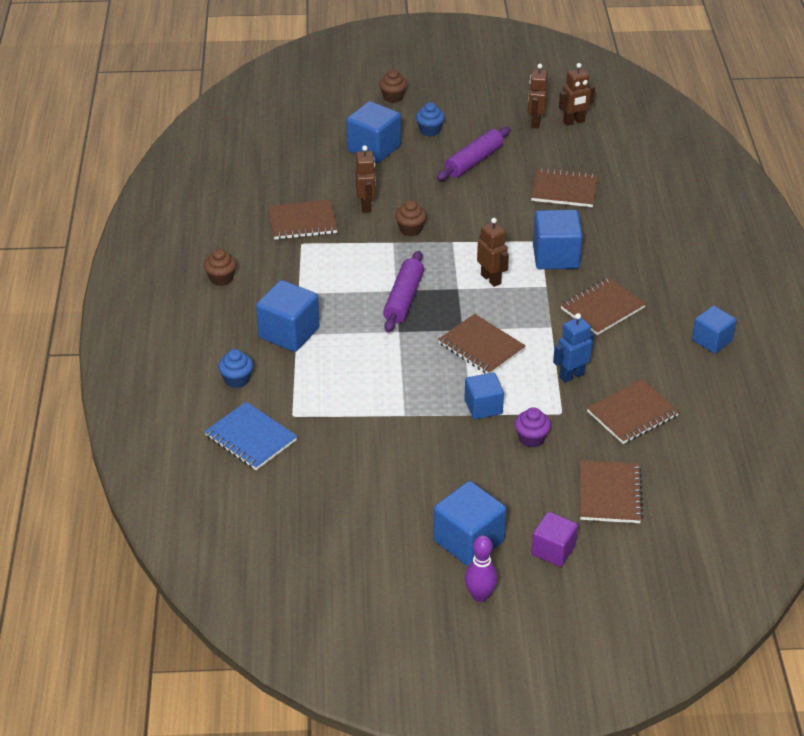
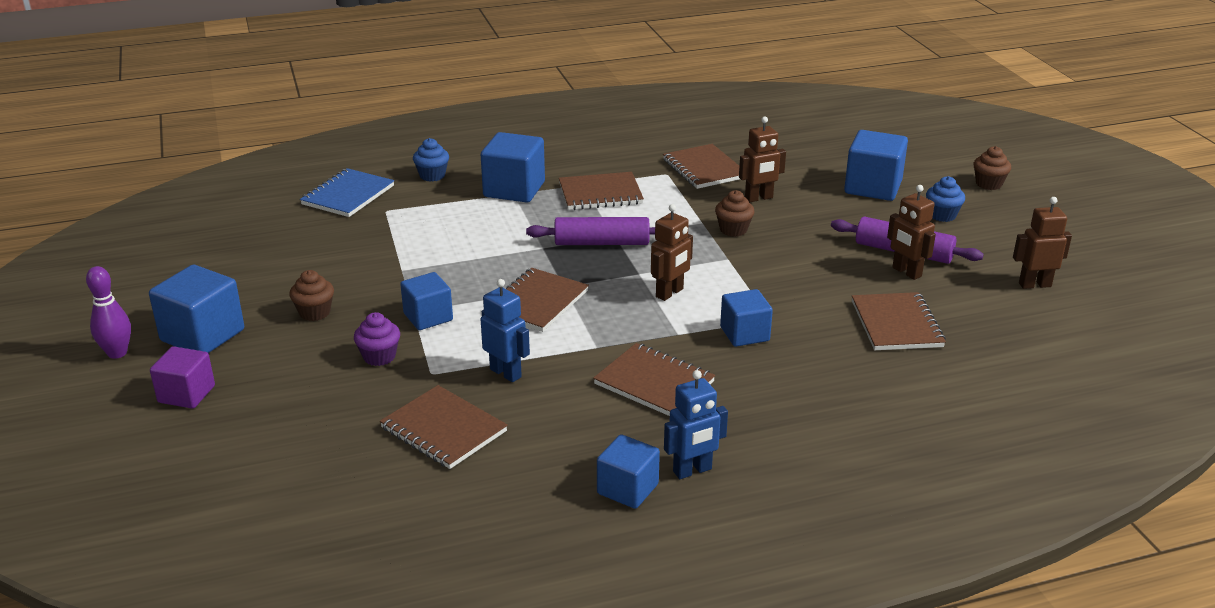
camera: 75 degrees right, 10 degrees down
(221, 278) = (584, 144): brown cupcake -> brown cupcake (314, 312)
(555, 256) = (744, 334): blue cube -> blue cube, size x0.65
(574, 122) = (1067, 314): brown robot -> brown robot (906, 272)
(610, 494) = (287, 426): brown notebook -> brown notebook (600, 194)
(699, 310) = (692, 471): none -> blue robot

